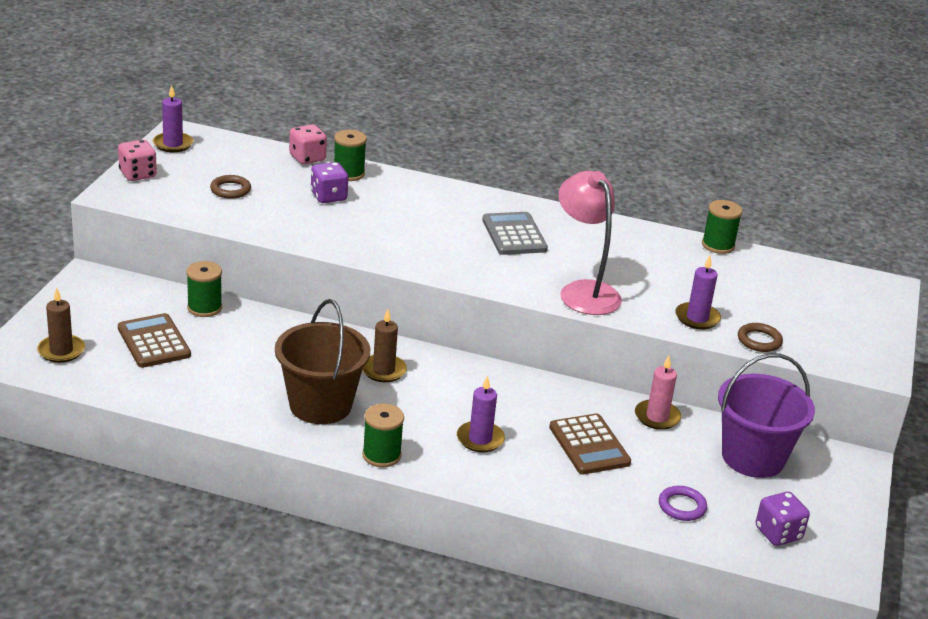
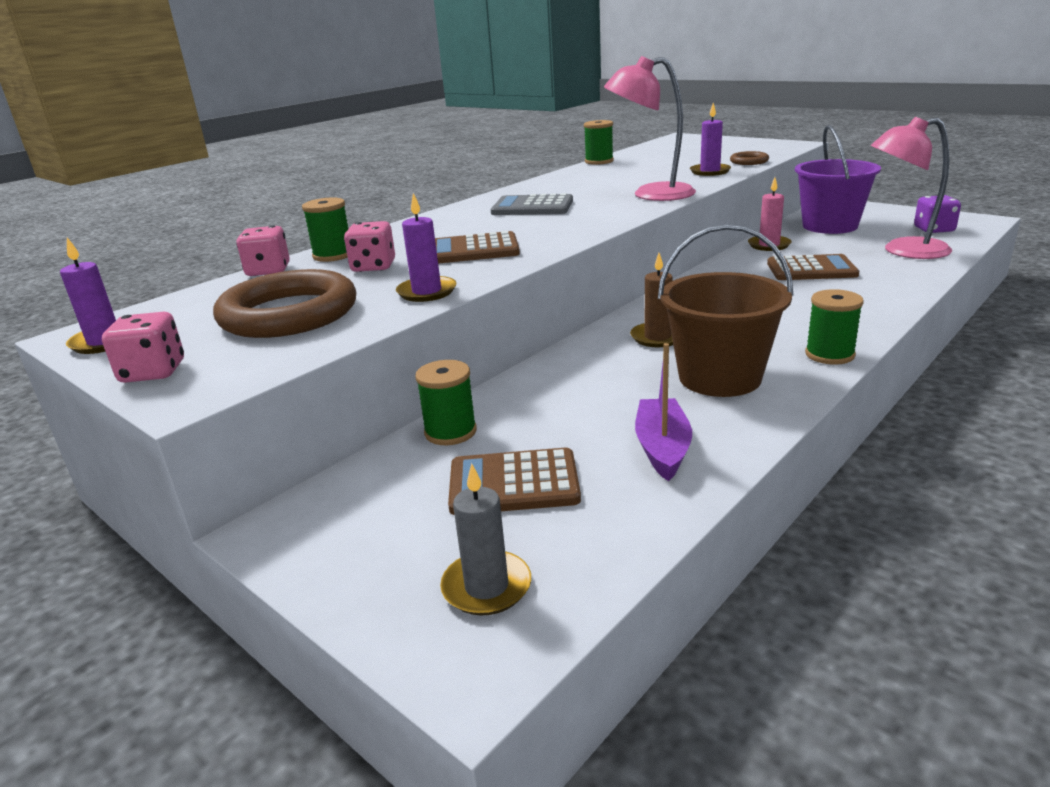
camera: 60 degrees left, 5 degrees down
(61, 351) = (486, 587): brown candle -> grey candle
(210, 389) = (662, 448): none -> purple boat
(230, 190) = (289, 314): brown ring -> brown ring, size x2.26
(328, 196) = (373, 267): purple dice -> pink dice
(380, 229) = (473, 250): none -> brown calculator
(480, 439) = (799, 307): purple candle -> purple candle (427, 292)
(682, 506) = (903, 251): purple ring -> pink lamp

